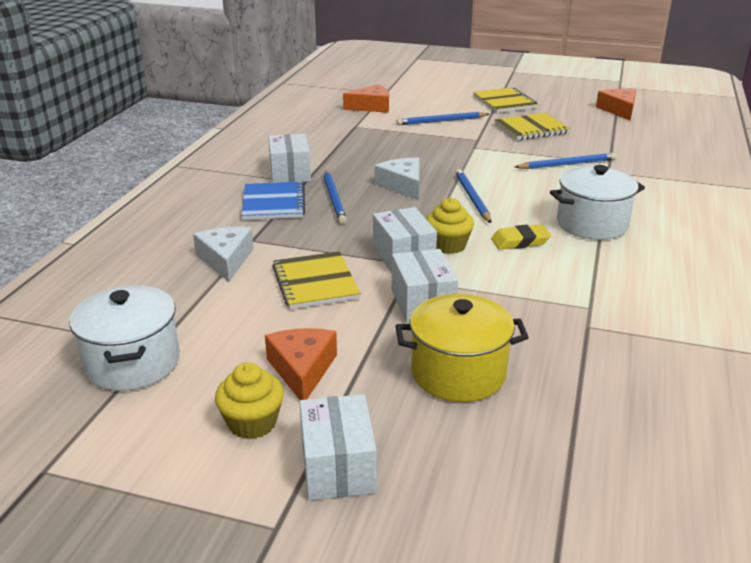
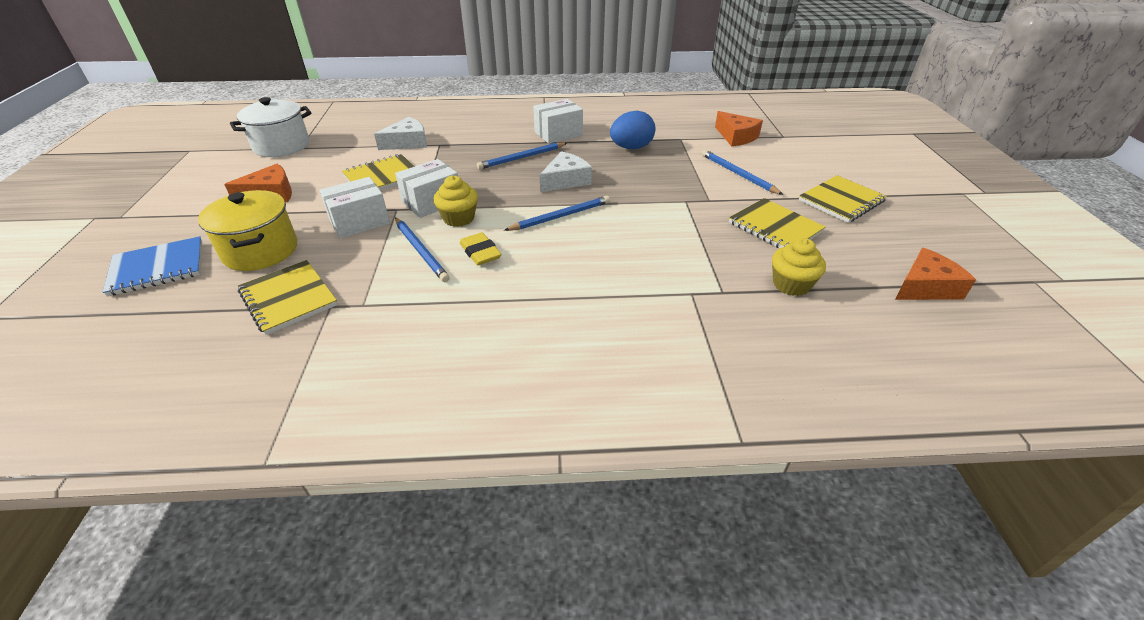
camera: 70 degrees right, 10 degrees up
(252, 423) = (216, 190): yellow cupcake -> yellow cupcake (791, 284)
(273, 203) = (501, 139): blue notebook -> blue notebook (158, 268)
(338, 466) = (166, 224): white box -> none
(356, 148) = (631, 148): none -> blue egg
(567, 164) = (689, 262): blue pencil -> blue pencil (421, 251)
(568, 351) = (288, 298): none -> yellow notebook
(592, 224) = (538, 292): white pot -> none

